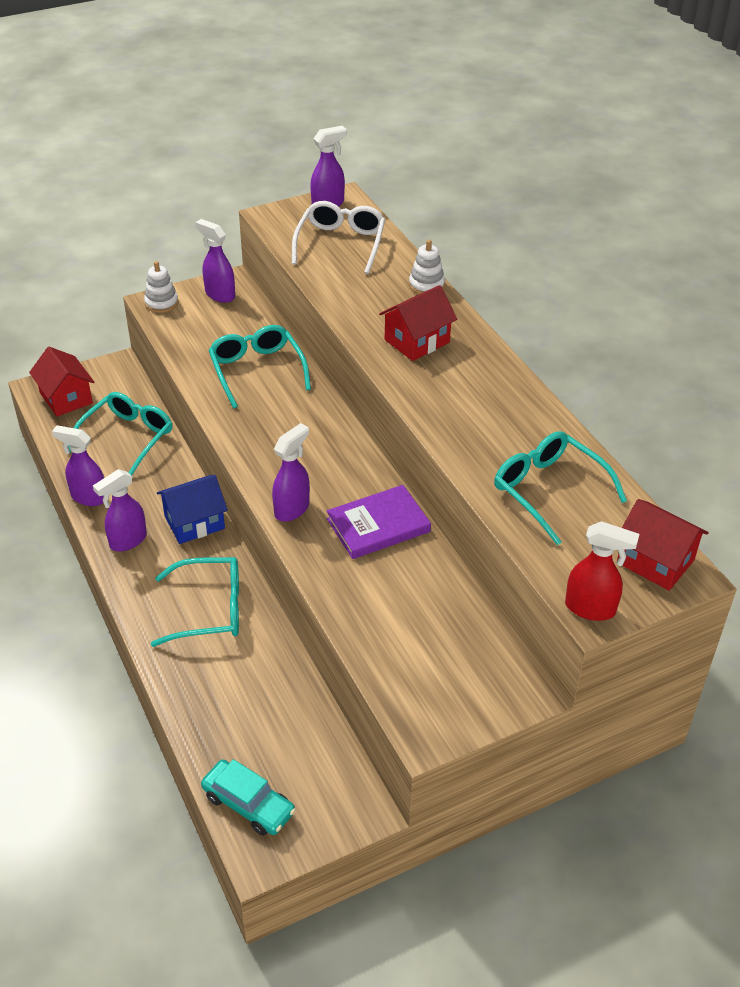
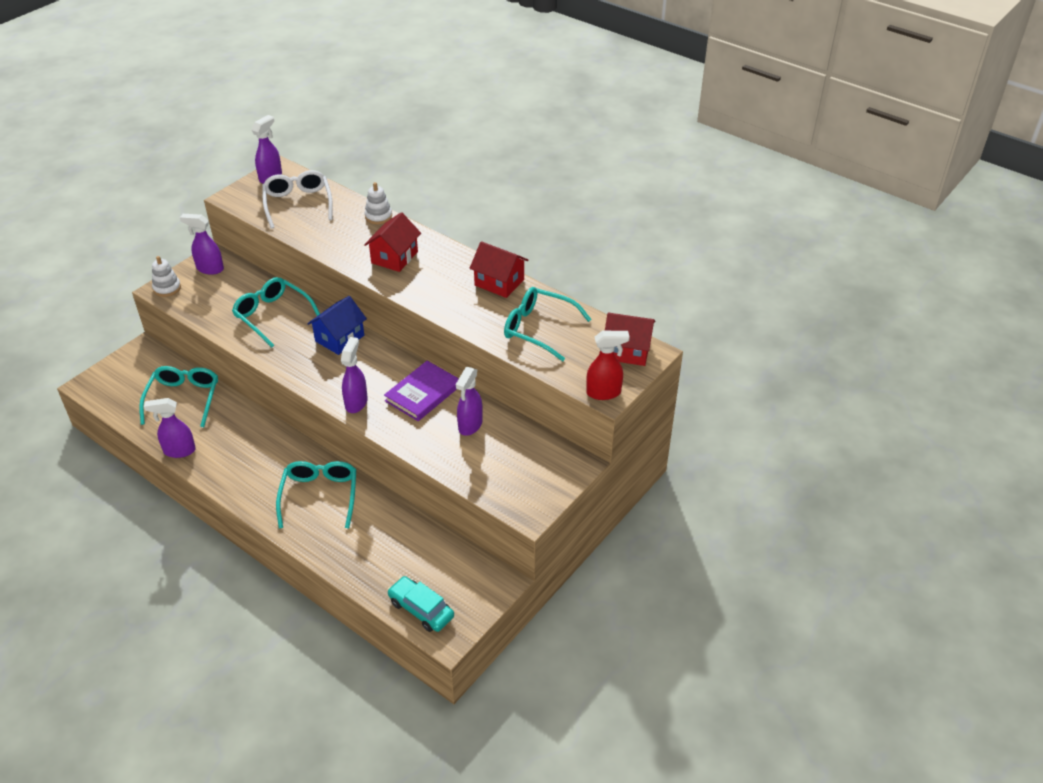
camera: 25 degrees left, 0 degrees up
(66, 398) = (114, 385): red house -> red house (499, 282)
(127, 541) = (229, 471): purple spray bottle -> purple spray bottle (470, 425)
(194, 522) = (272, 441): blue house -> blue house (339, 338)
(210, 609) = (320, 496): turquoise glasses -> turquoise glasses turned 60 degrees counterclockwise
(248, 804) = (421, 609): turquoise car -> turquoise car turned 150 degrees counterclockwise

